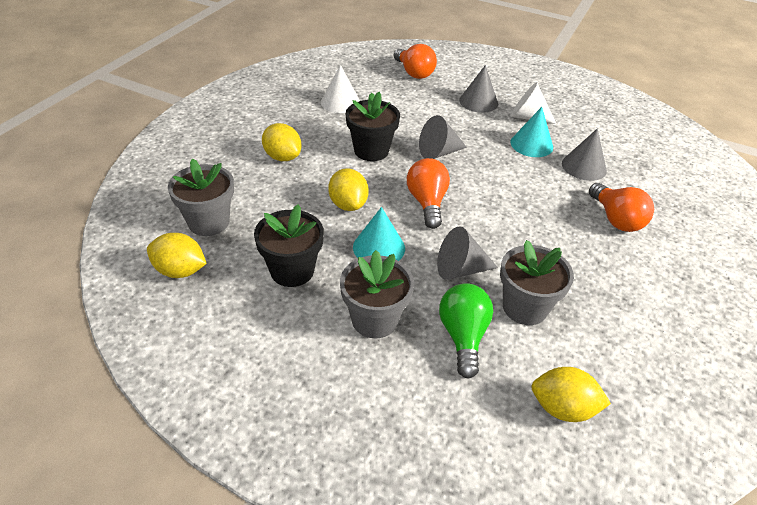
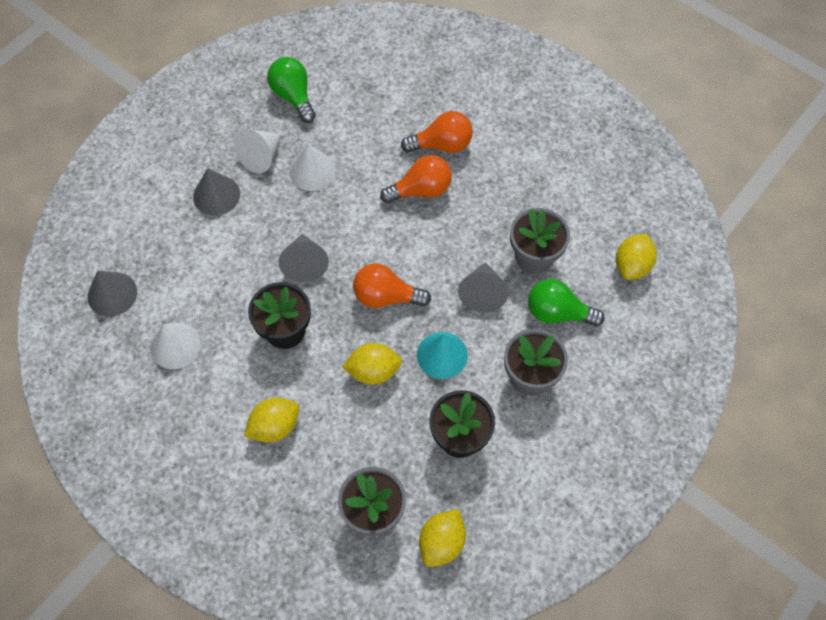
camera: 75 degrees left, 20 degrees up
(414, 73) = (130, 247): orange light bulb -> orange light bulb (421, 190)
(531, 144) = (312, 171): turquoise cone -> white cone
(584, 167) = (360, 139): grey cone -> grey cone (112, 294)
(598, 125) = (293, 96): none -> green light bulb

